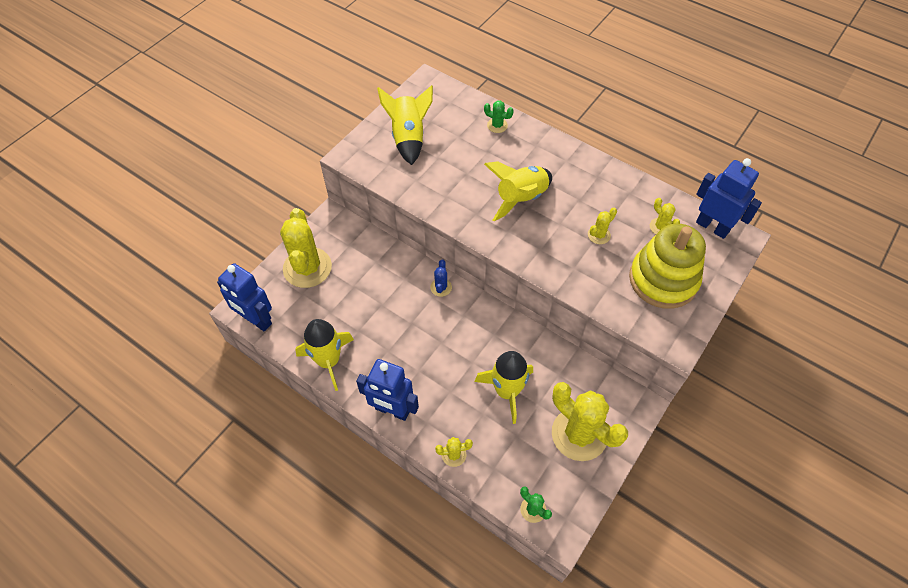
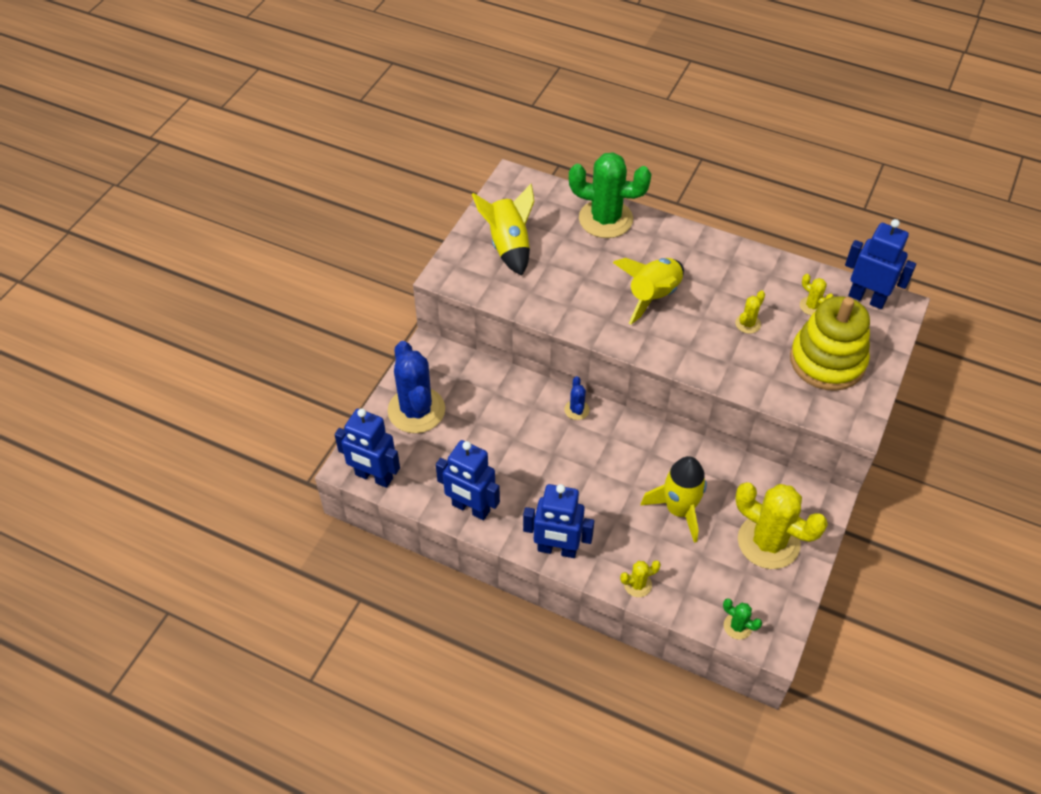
camera: 10 degrees left, 5 degrees down
(307, 268) = (416, 410): yellow cactus -> blue cactus
(329, 361) = (470, 508): yellow rocket -> blue robot
(497, 125) = (605, 219): green cactus -> green cactus, size x2.28

